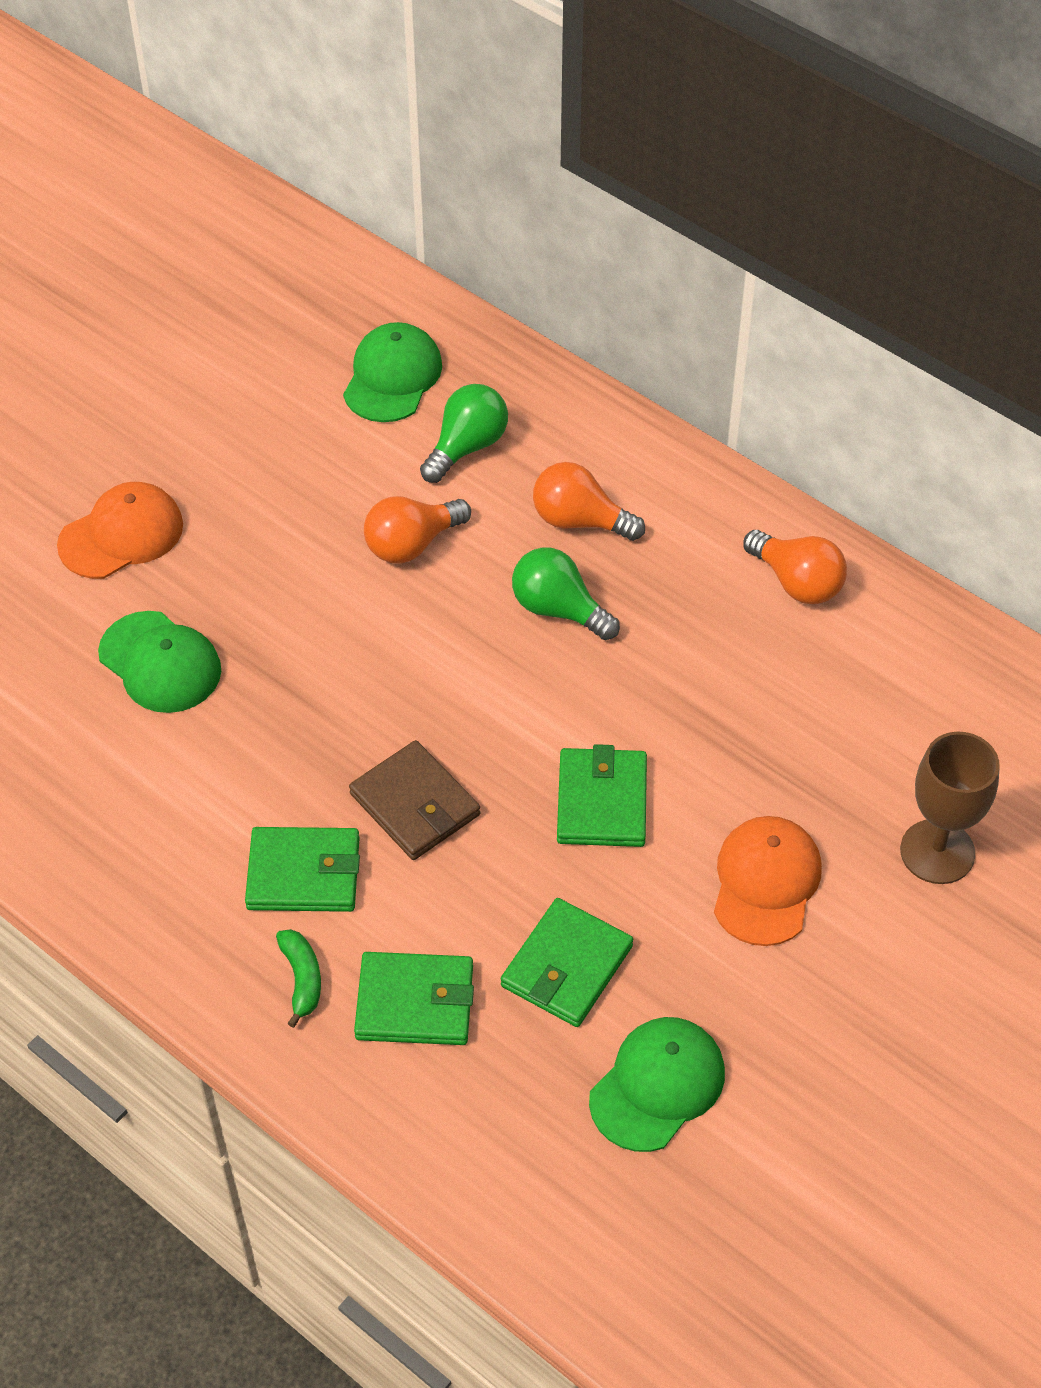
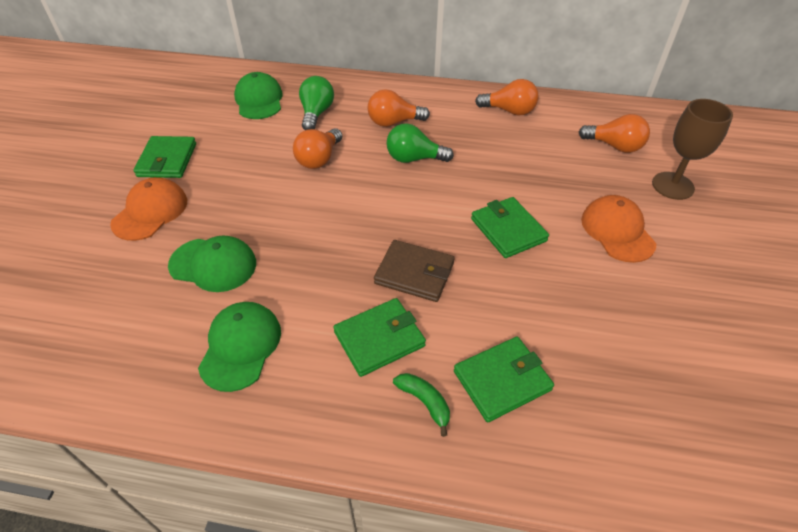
camera: 30 degrees left, 5 degrees down
(566, 966) = (564, 317): green wallet -> green wallet (167, 160)
(657, 1085) = (669, 356): green cap -> green cap (240, 346)
(914, 735) = (614, 146): none -> orange light bulb

